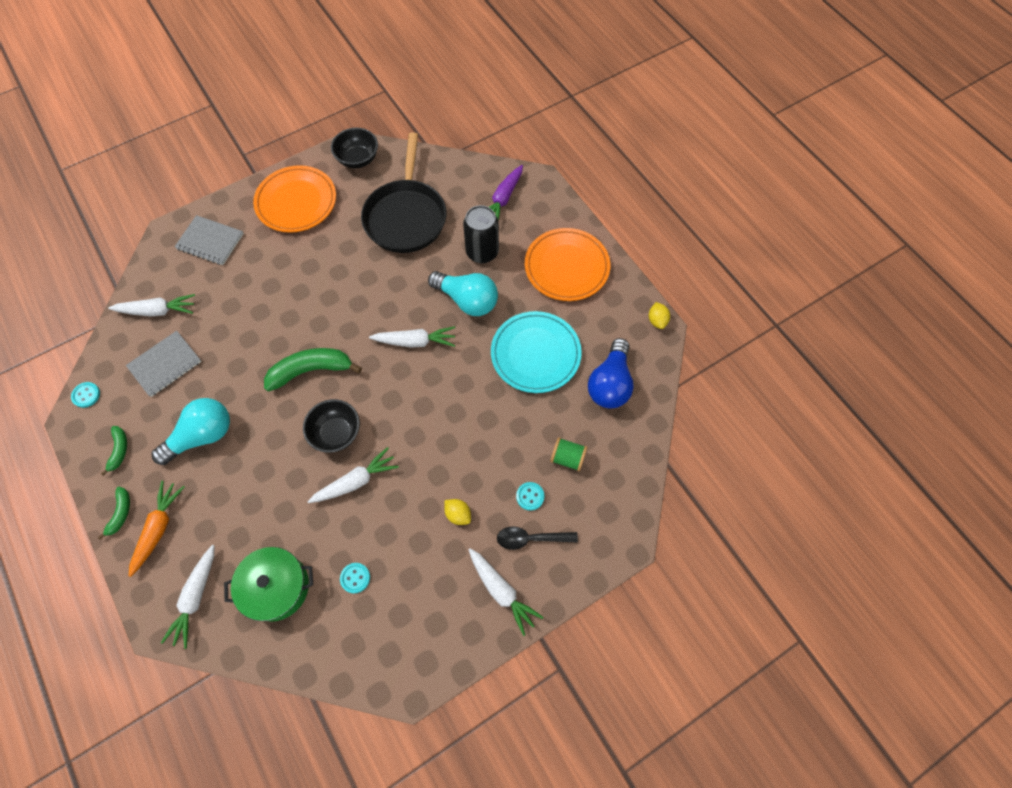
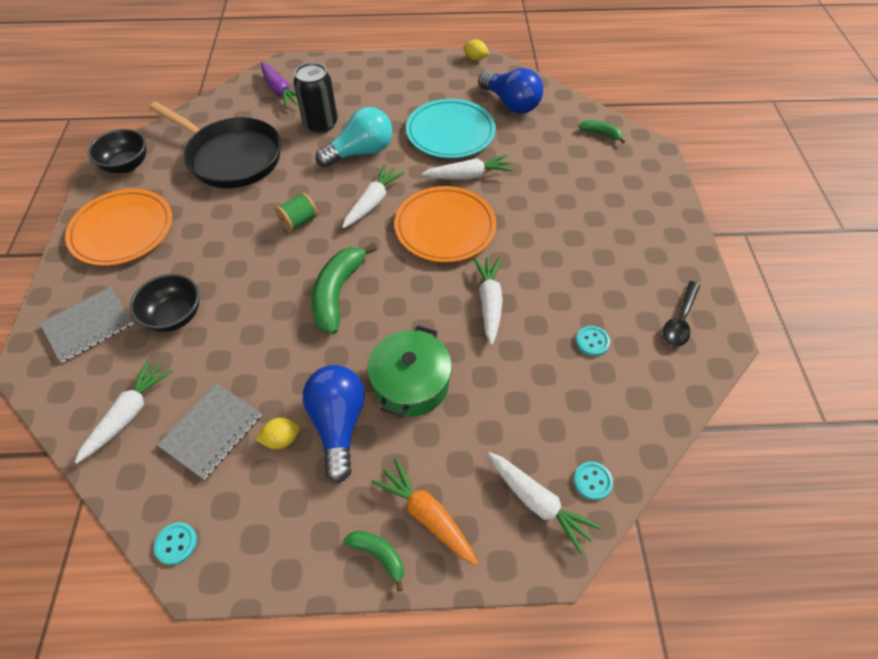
camera: 60 degrees left, 10 degrees down
(119, 450) = (289, 527): green banana -> green banana (601, 133)
(165, 364) = (212, 431): grey notebook -> grey notebook turned 45 degrees clockwise
(202, 436) = (338, 424): turquoise light bulb -> blue light bulb
(276, 587) = (567, 415): green pot -> green pot (411, 383)
(336, 433) = (425, 298): black bowl -> black bowl (175, 316)
(458, 514) = (570, 240): yellow lemon -> yellow lemon (282, 439)
(502, 591) = (659, 240): white carrot -> white carrot (468, 175)
(530, 496) = (581, 188): turquoise button -> turquoise button (592, 481)
(530, 539) = (620, 203): black spoon -> black spoon (680, 321)
(566, 267) = (384, 83): orange plate -> orange plate (445, 227)
(567, 458) = (561, 152): green spool -> green spool (299, 221)

